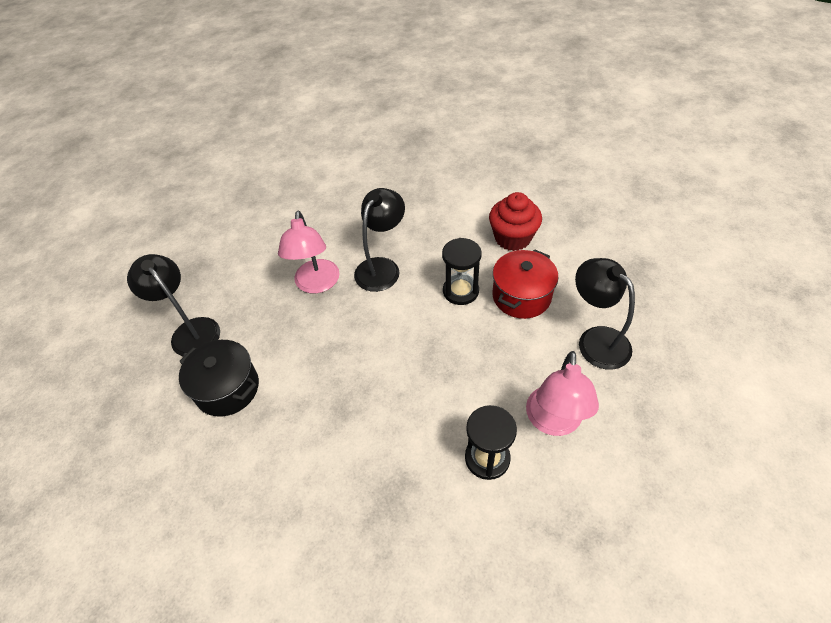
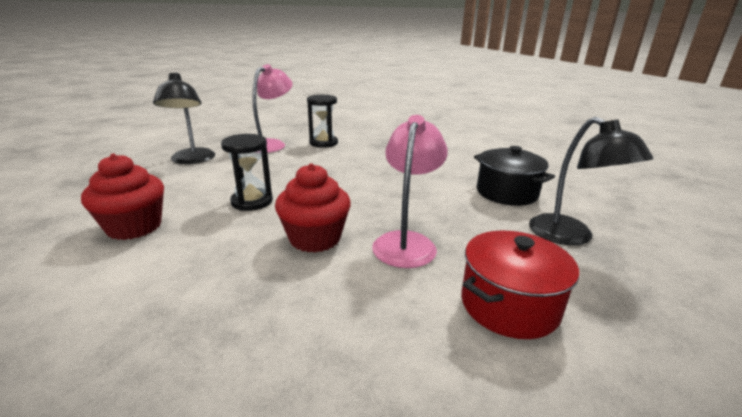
camera: 165 degrees left, 25 degrees down
(382, 267) = (315, 238): black lamp -> red cupcake
(521, 296) = (204, 187): red pot -> red pot (509, 305)

